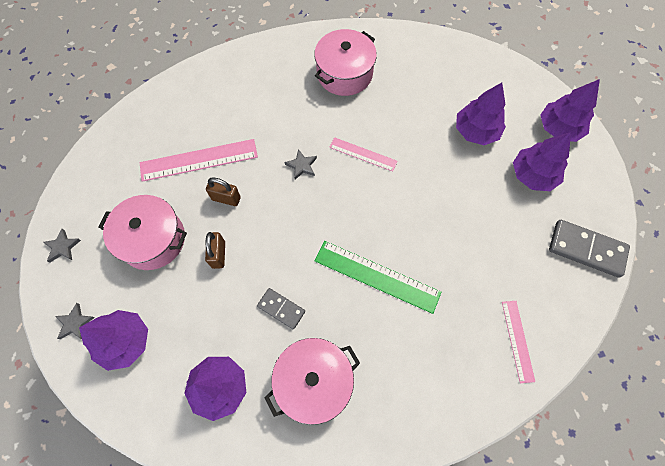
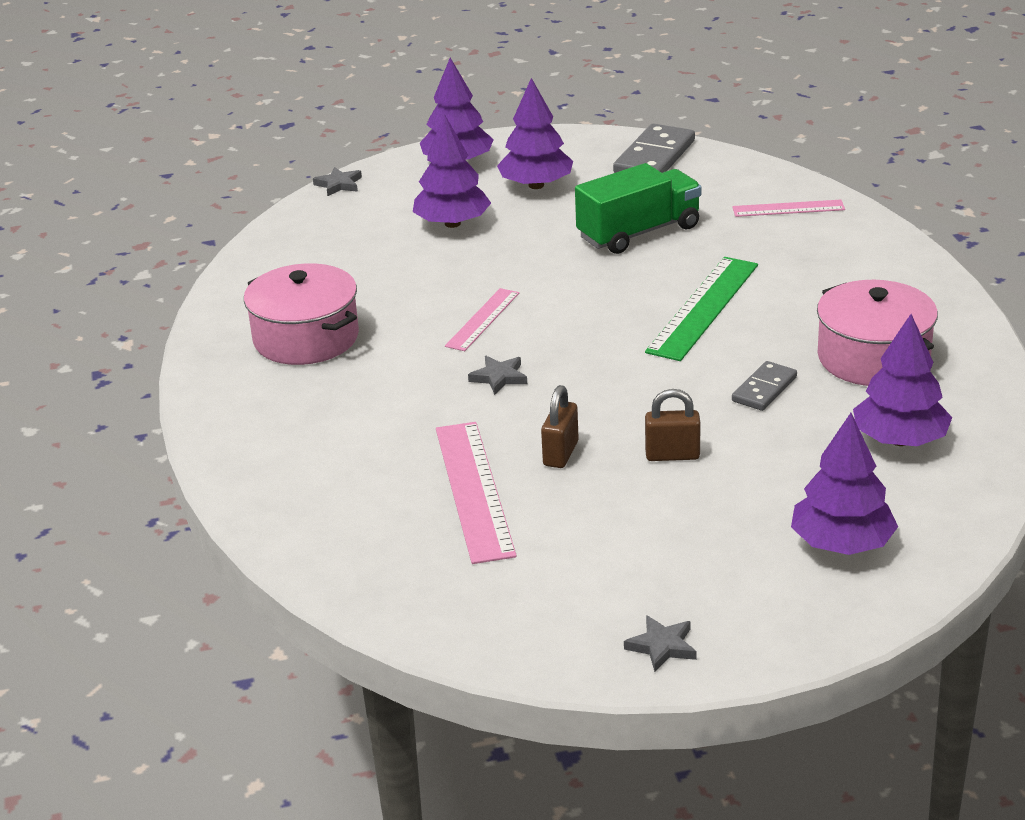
camera: 85 degrees left, 35 degrees down
(75, 323) = (816, 608): grey star -> grey star (339, 184)
(153, 239) = (644, 531): pink pot -> none
(473, 238) = (638, 232): none -> green truck

